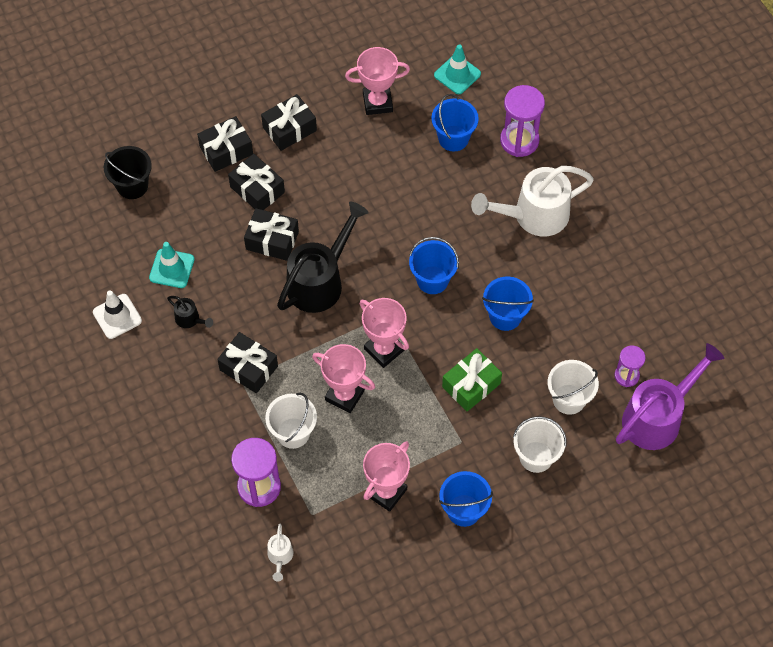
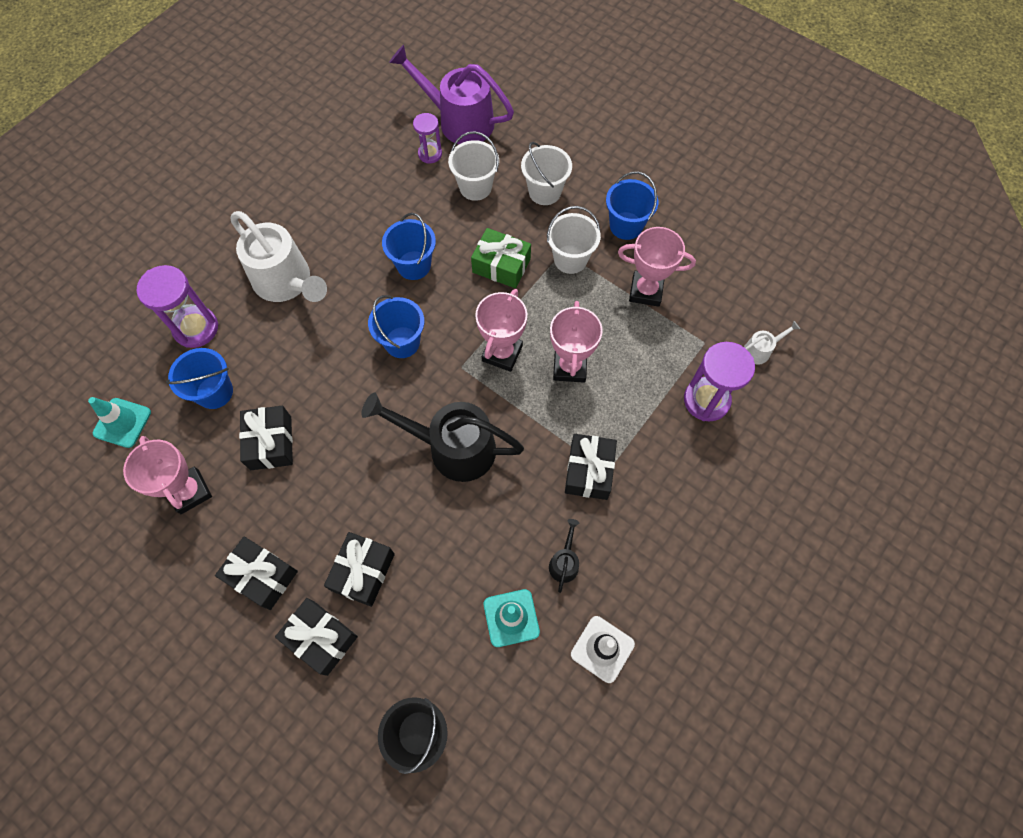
camera: 115 degrees left, 5 degrees up
(272, 240) = (424, 522): black gift -> black gift (271, 443)
(293, 433) = (635, 395): white bucket -> white bucket (570, 259)

